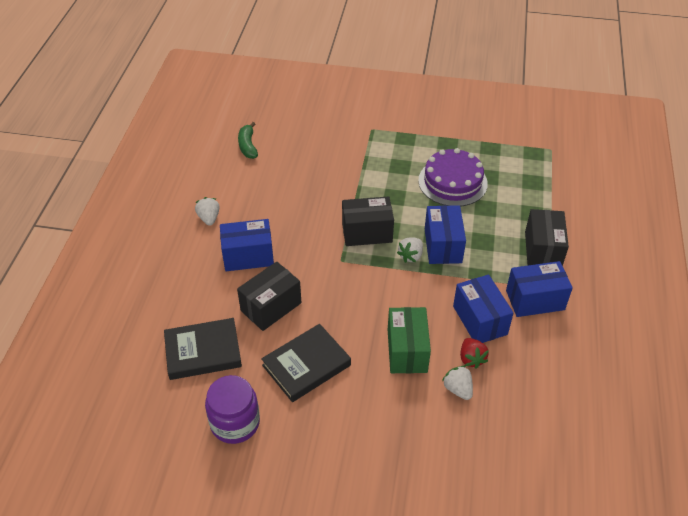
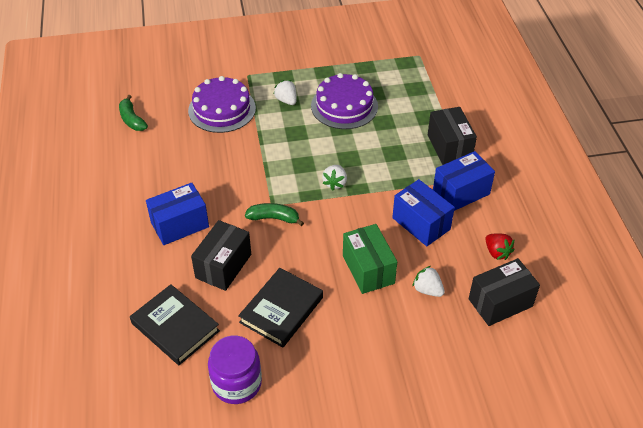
camera: 20 degrees left, 0 degrees up
(203, 351) = (175, 327): black book -> black book turned 75 degrees clockwise
(209, 218) = (123, 199): white strawberry -> white strawberry (286, 100)
(333, 156) = (222, 109): none -> purple cake
(337, 274) = (274, 218): none -> green banana
(367, 232) = (285, 172): black box -> black box (500, 303)
(443, 245) = (360, 166): blue box -> none
(471, 359) = (428, 260): red strawberry -> red strawberry (497, 252)

